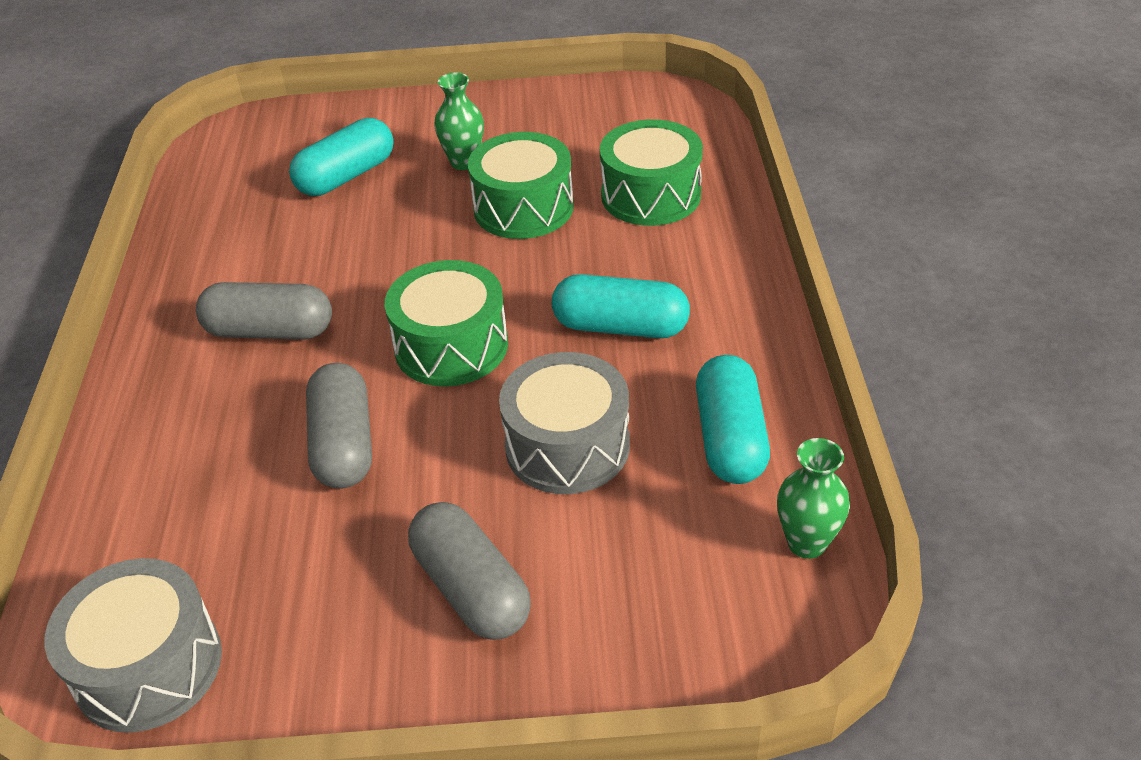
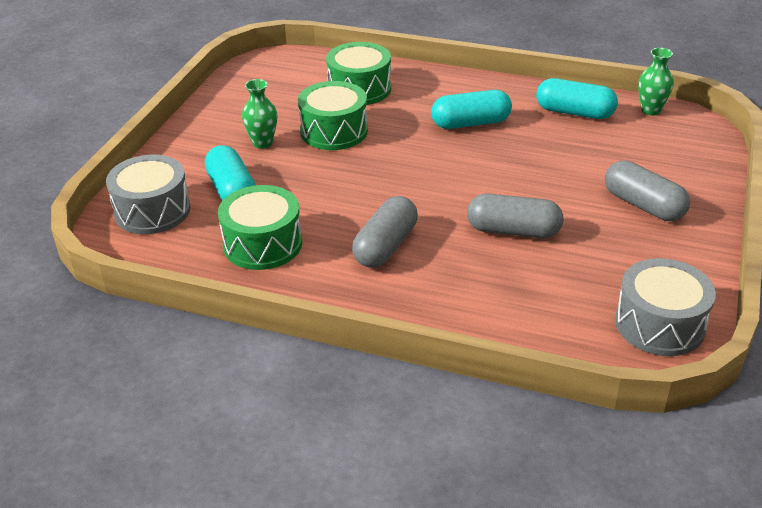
camera: 70 degrees left, 5 degrees down
(451, 346) = (449, 179): green drum -> green drum (262, 244)
(471, 589) = (643, 205): grey capsule -> grey capsule turned 60 degrees clockwise
(567, 446) = (555, 158): grey drum -> grey drum (152, 211)
(620, 327) = (470, 123): turquoise capsule -> turquoise capsule turned 45 degrees clockwise

